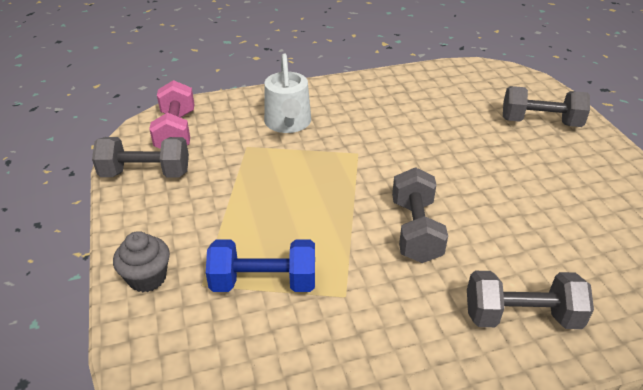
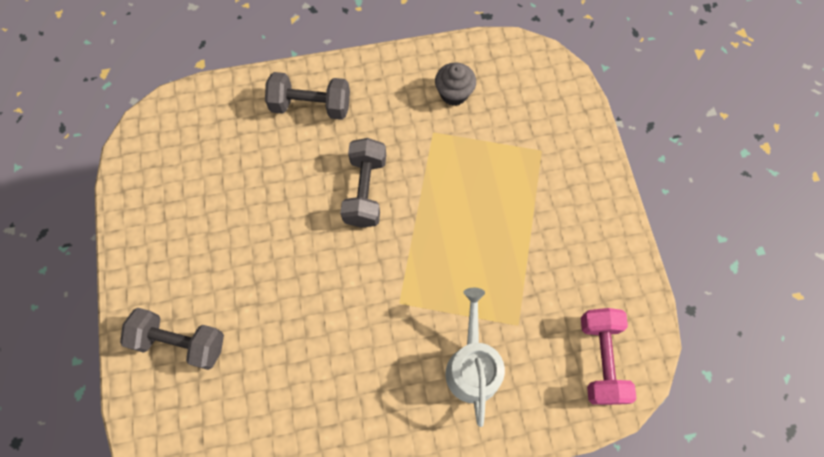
camera: 175 degrees left, 30 degrees up
(146, 173) = (617, 287): grey dumbbell -> none
(147, 278) = (584, 160): grey cupcake -> grey cupcake (454, 93)
(264, 282) = (494, 148): blue dumbbell -> none

